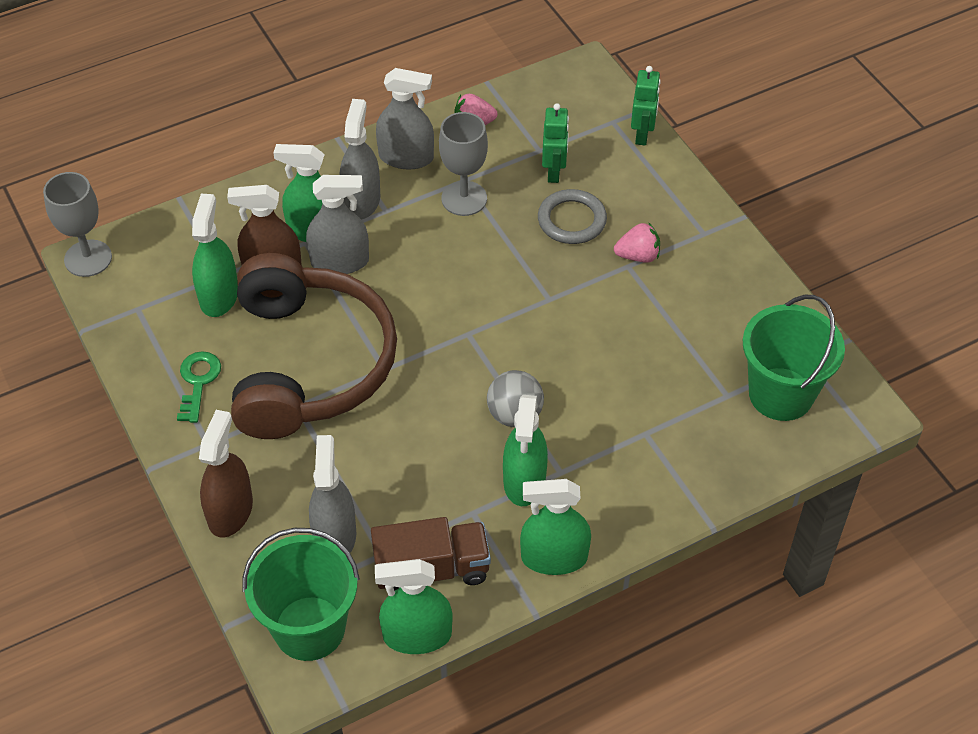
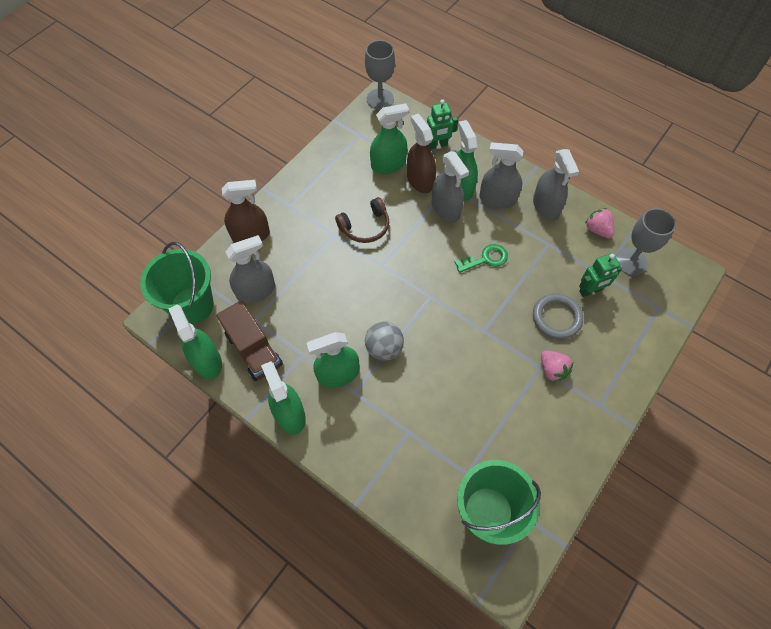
camera: 65 degrees right, 10 degrees up
(198, 381) = (326, 182): green key -> green key (486, 259)
(309, 363) = (365, 227): brown headphones -> brown headphones, size x0.43
(361, 200) = (497, 199): grey spray bottle -> grey spray bottle turned 150 degrees counterclockwise
(464, 198) = (534, 250): grey goblet -> grey goblet (631, 261)
(642, 134) = (661, 330): green robot -> green robot (437, 145)

